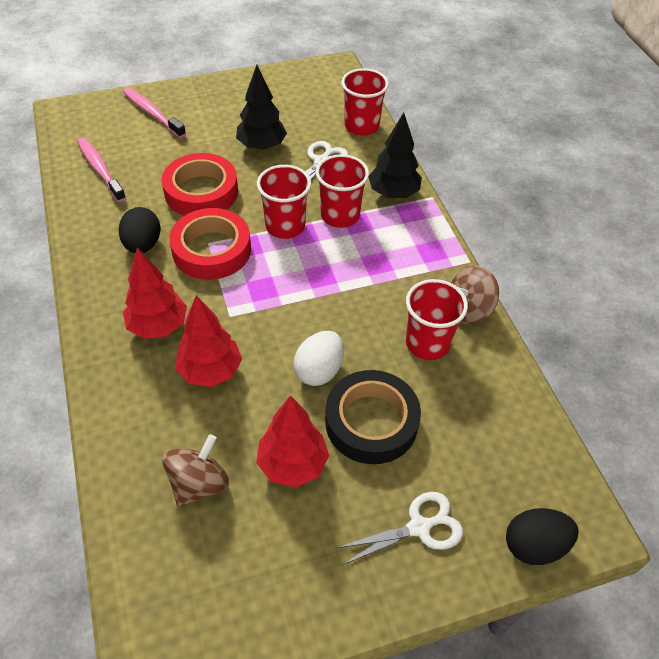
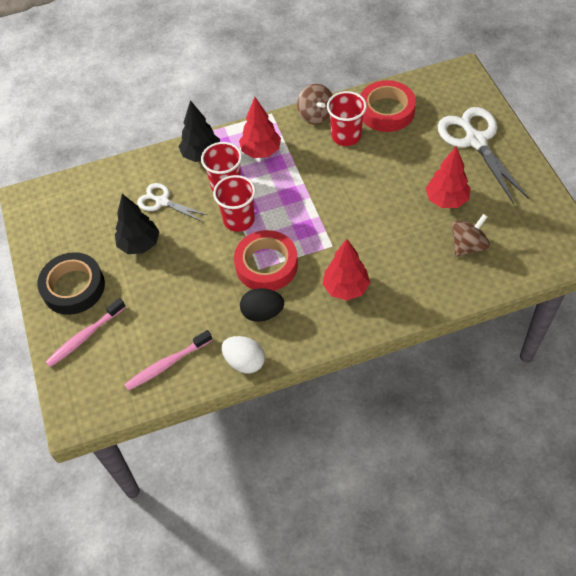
camera: 85 degrees left, 5 degrees up
(199, 483) = (468, 246): brown spinning top -> brown spinning top turned 105 degrees clockwise
(201, 192) = (198, 281): red tape -> red tape (386, 111)
(210, 371) = (382, 251): red tree -> red tree (261, 151)
(319, 370) = (374, 191): white egg -> white egg (245, 362)
(361, 126) = (116, 176): red cup -> none
(371, 422) = (410, 163): black tape -> black tape (73, 287)
(419, 527) = (476, 141): white scissors -> white scissors, size x1.75
(534, 545) = (476, 94): black egg -> none

